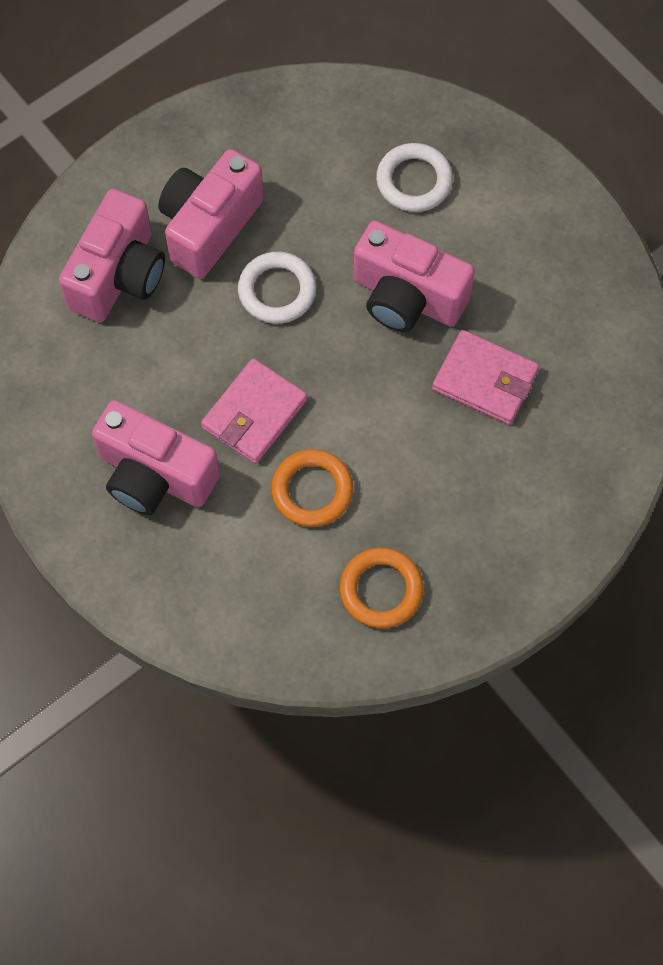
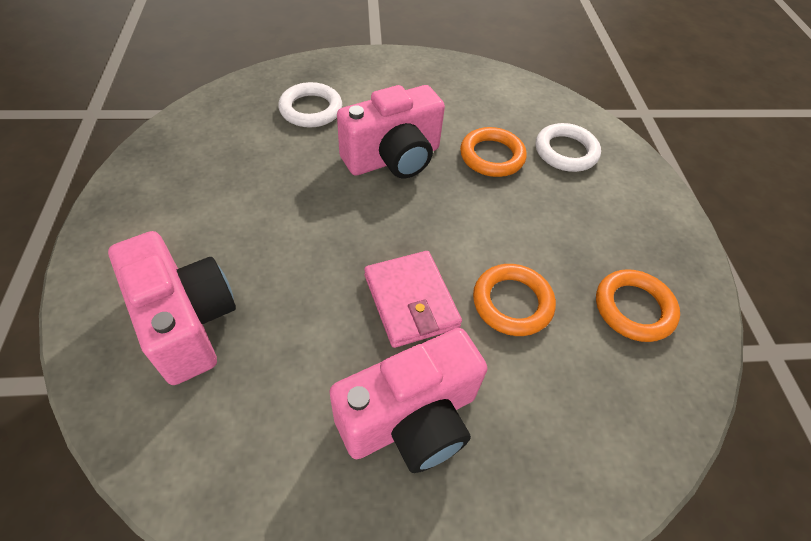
camera: 60 degrees left, 15 degrees down
(209, 226) = (216, 232): pink camera -> none
(277, 291) = (316, 223): white ring -> white ring (566, 152)
(485, 380) = (492, 156): pink wallet -> orange ring

